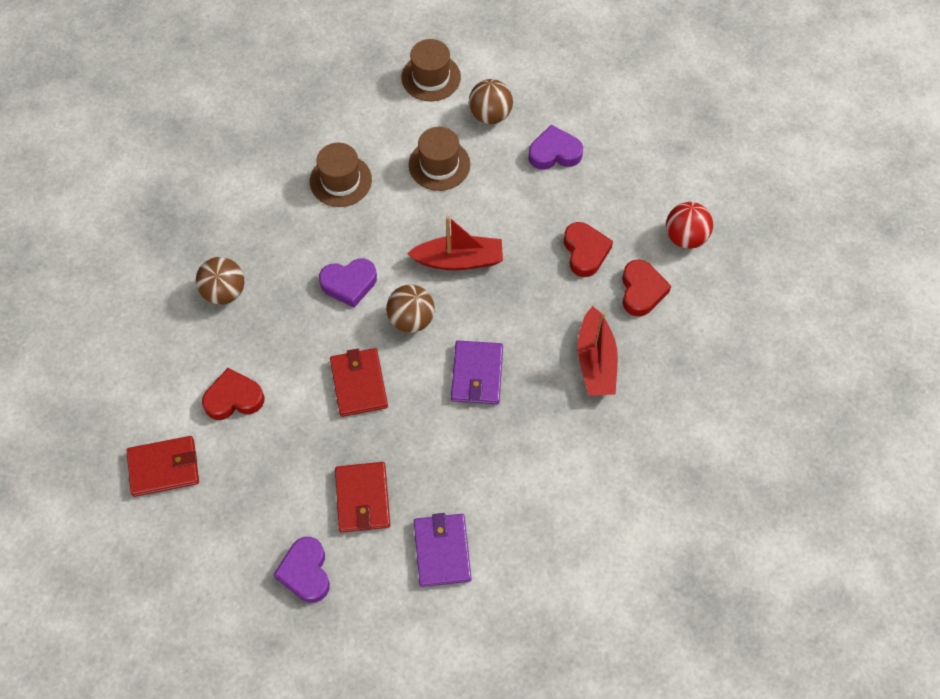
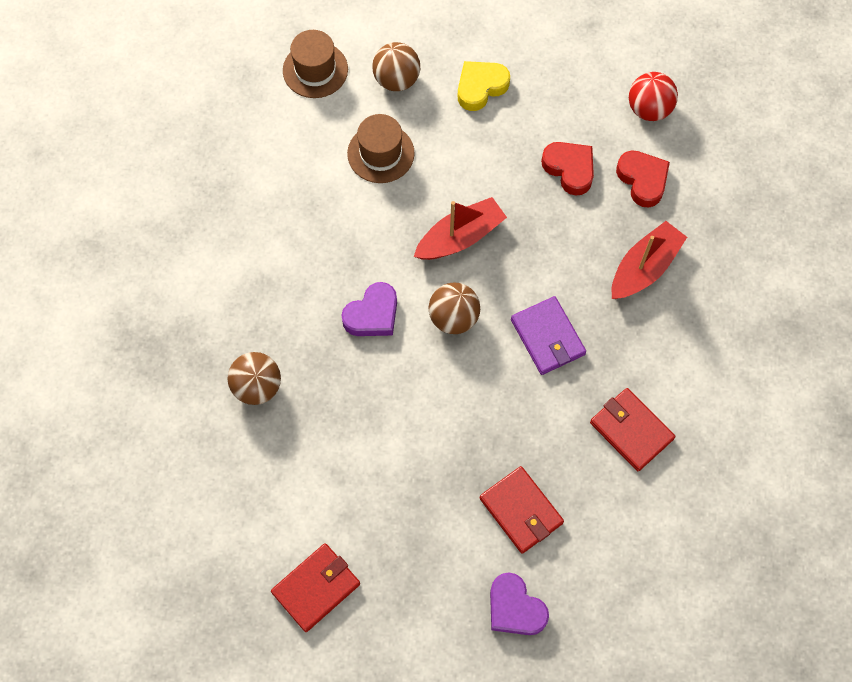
camera: 30 degrees left, 5 degrees up
(234, 398) = (337, 484): red heart -> none
(340, 180) = (296, 217): brown hat -> none
(359, 384) = (446, 405): red wallet -> red wallet (631, 430)
(442, 551) = (623, 517): purple wallet -> none
(554, 153) = (480, 87): purple heart -> yellow heart
(596, 361) = (644, 267): red boat -> red boat turned 105 degrees counterclockwise

